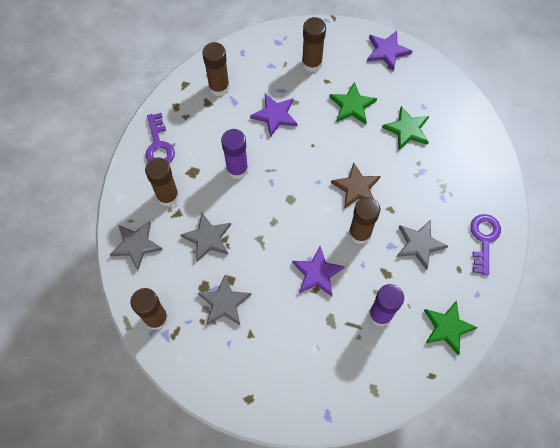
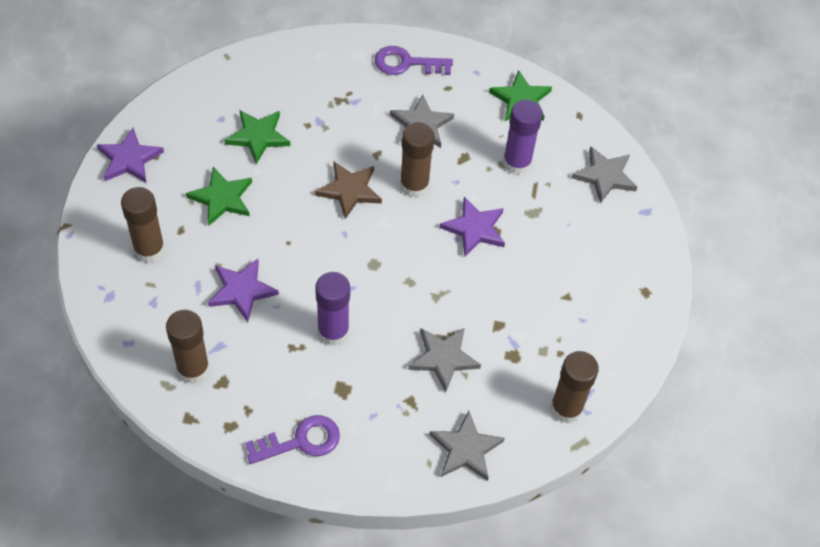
camera: 100 degrees left, 10 degrees down
(168, 196) = (384, 417): brown glue stick -> none
(224, 303) = (531, 329): grey star -> grey star (605, 176)

